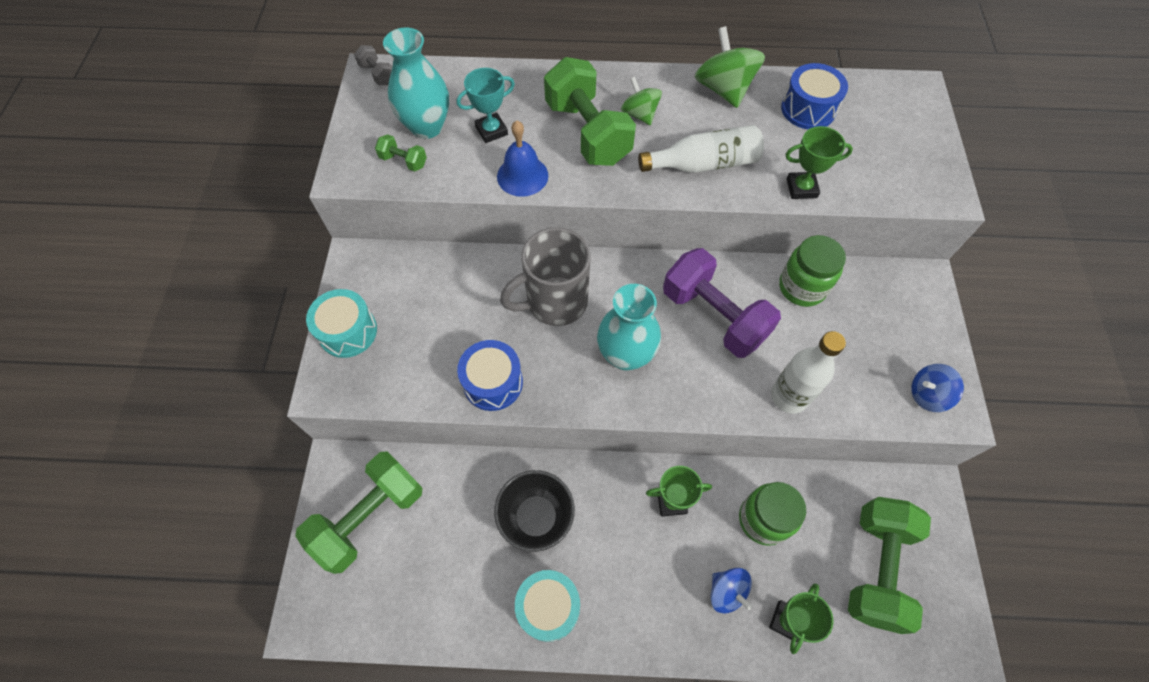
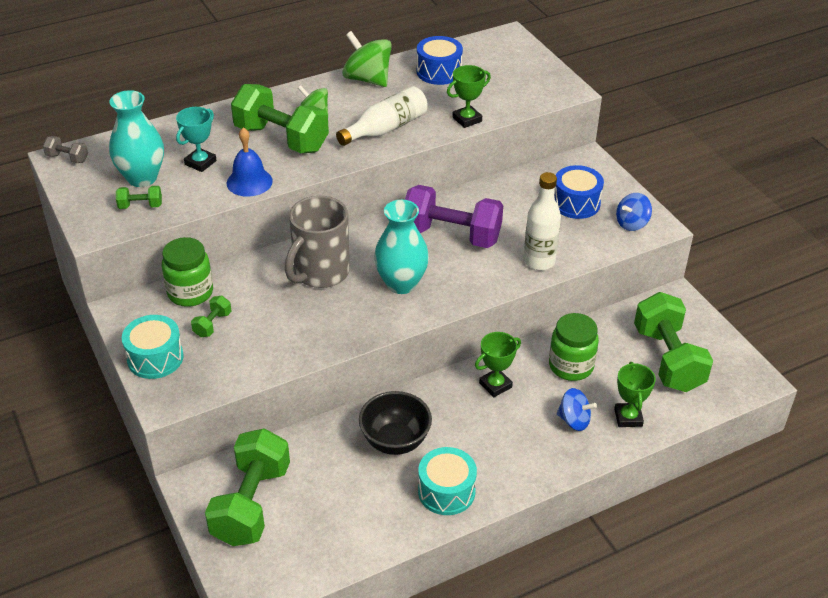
camera: 30 degrees left, 20 degrees down
(420, 317) = (212, 324): none -> green dumbbell
(493, 382) = (308, 341): blue drum -> blue drum (576, 203)
(802, 287) = (504, 194): green jar -> green jar (190, 293)

